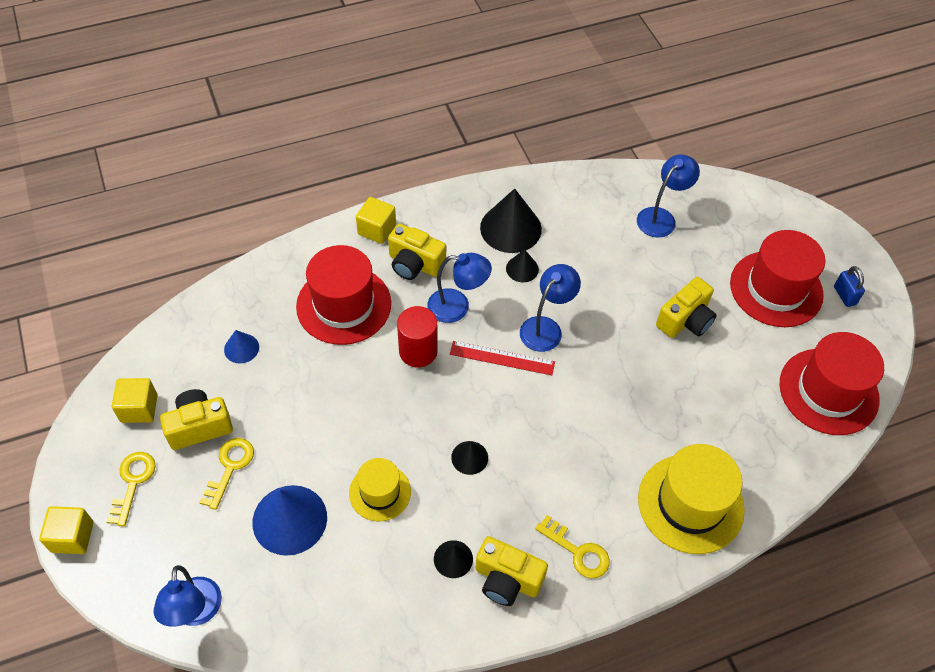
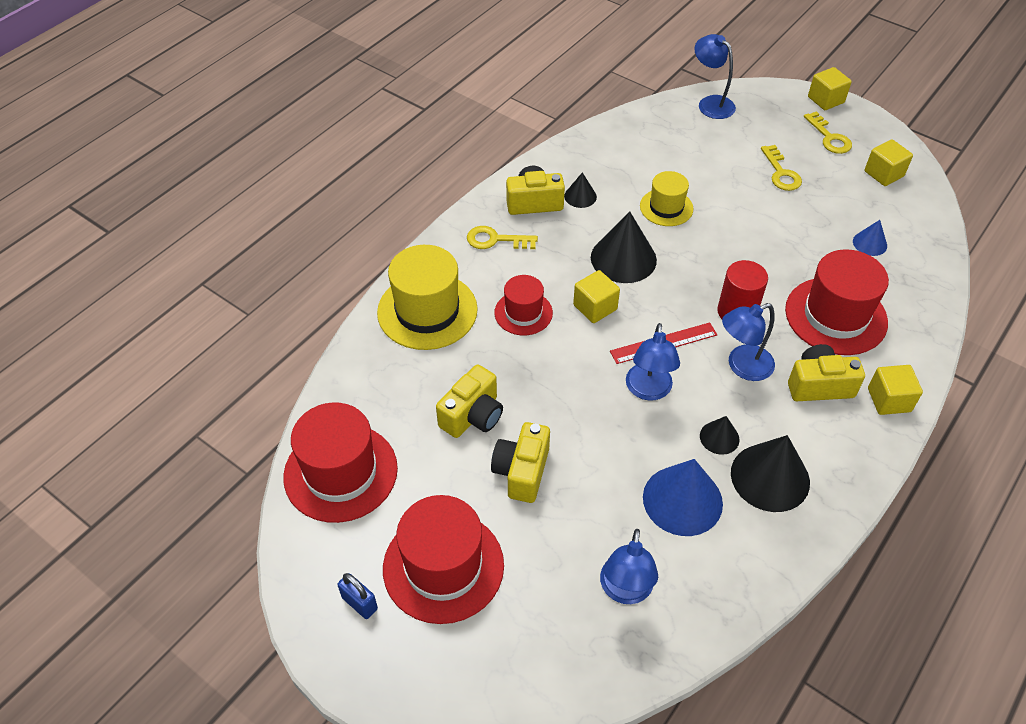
camera: 150 degrees right, 5 degrees down
(199, 427) = (831, 184): yellow camera -> yellow camera (472, 415)
(289, 519) = (709, 166): blue cone -> blue cone (682, 500)
(469, 457) = (623, 258): black cone -> black cone, size x1.93
(534, 422) = (595, 307): none -> yellow cube
(602, 452) = (523, 313): none -> red hat

